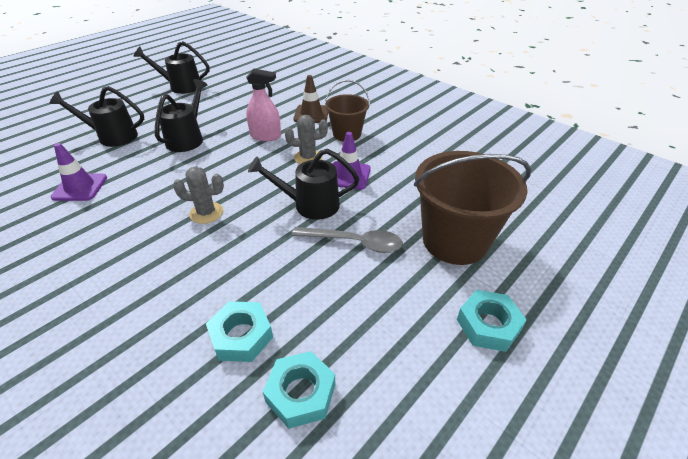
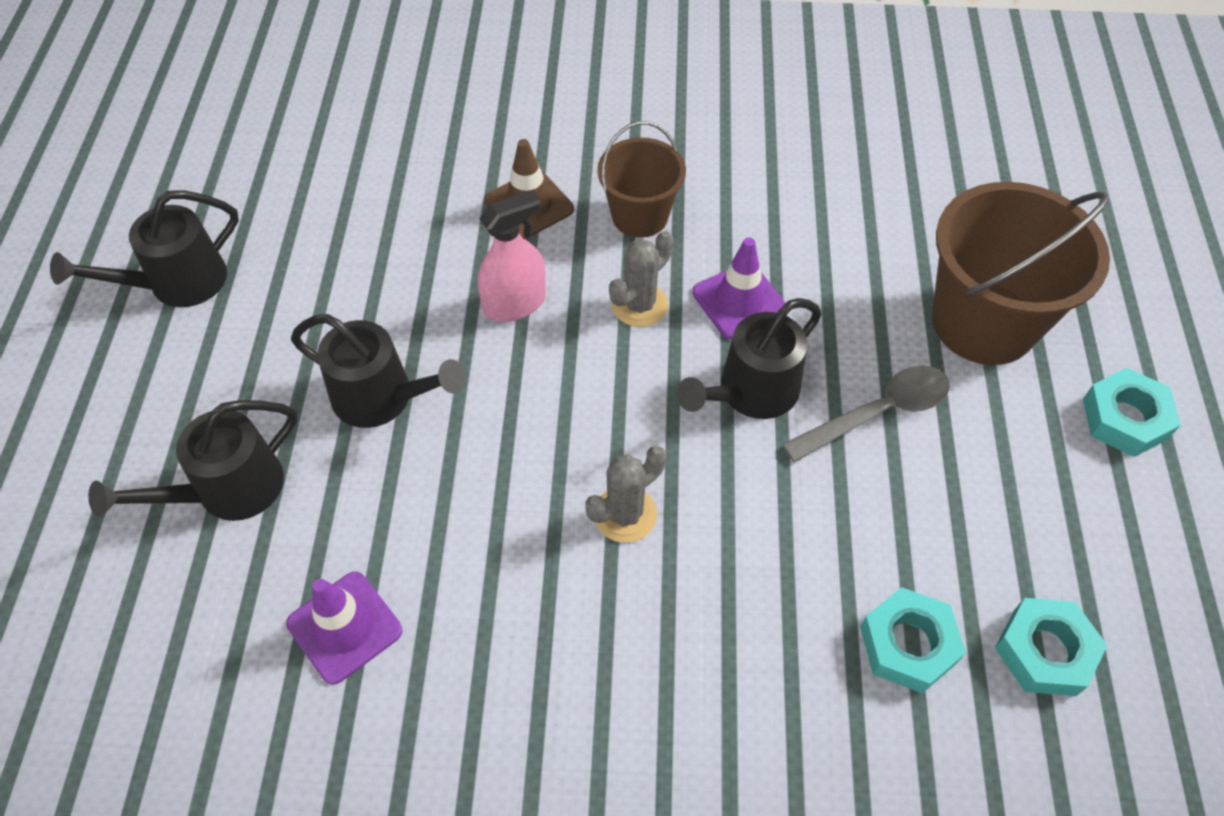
camera: 40 degrees left, 15 degrees up
(188, 138) = (383, 398): black watering can -> black watering can turned 135 degrees clockwise

